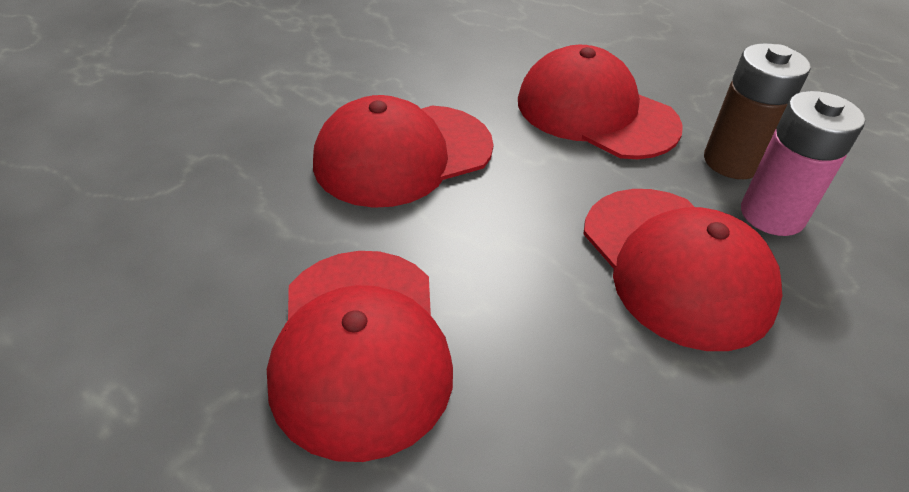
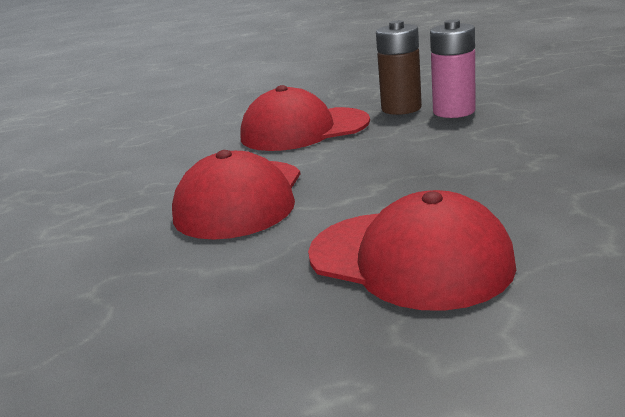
camera: 45 degrees left, 20 degrees down
(675, 265) = (460, 144): red cap -> none

